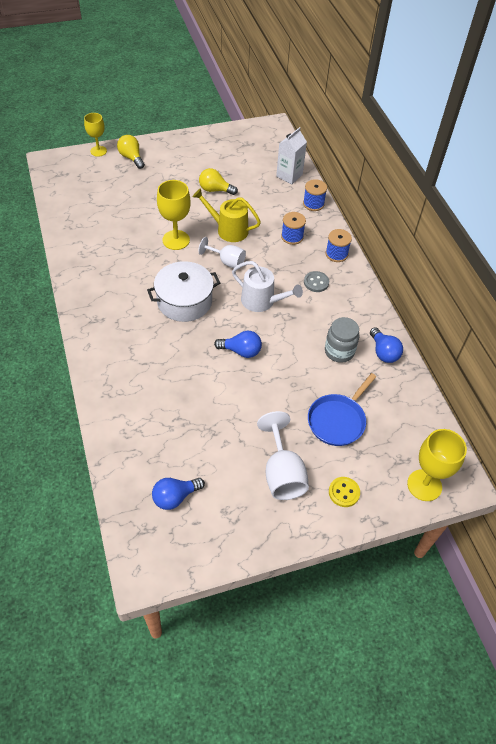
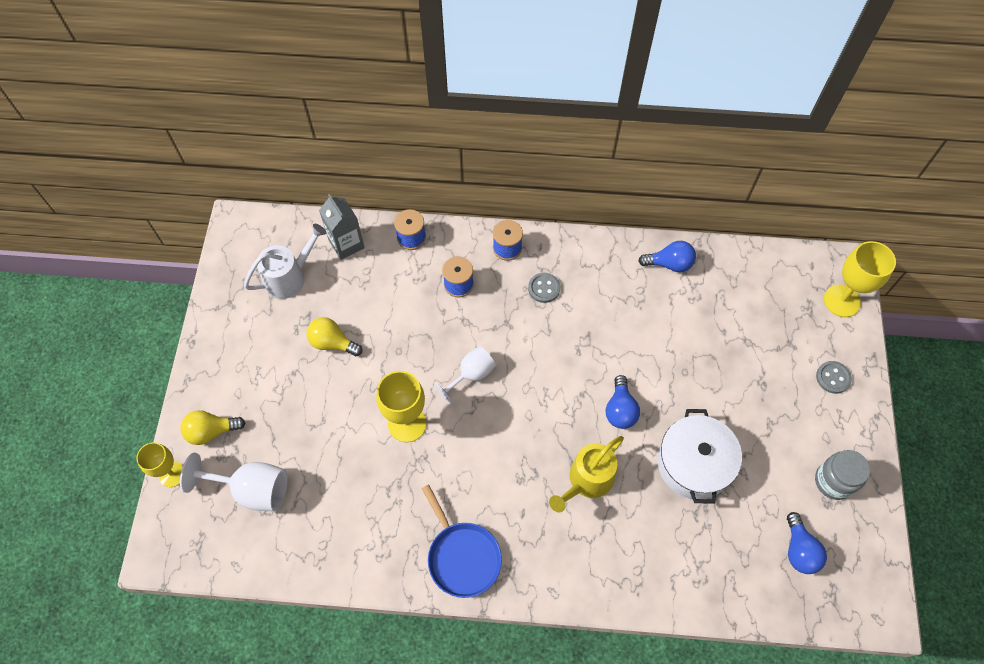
camera: 65 degrees left, 10 degrees up
(184, 301) = (519, 448): white pot -> white pot (693, 464)
(215, 190) = (332, 343): yellow light bulb -> yellow light bulb turned 75 degrees clockwise
(228, 230) = (415, 353): yellow watering can -> yellow watering can (587, 480)
(241, 351) = (620, 410): blue light bulb -> blue light bulb turned 150 degrees clockwise
(261, 301) = (551, 359): white watering can -> white watering can (289, 277)
(282, 473) = (796, 428): white goblet -> white goblet (252, 489)
(289, 175) = (346, 244): white carton -> grey carton
(338, 420) = (745, 347): blue pan -> blue pan (462, 557)
(339, 351) = (654, 307): grey jar -> grey jar (833, 481)
(344, 492) = (833, 378): yellow button -> grey button

